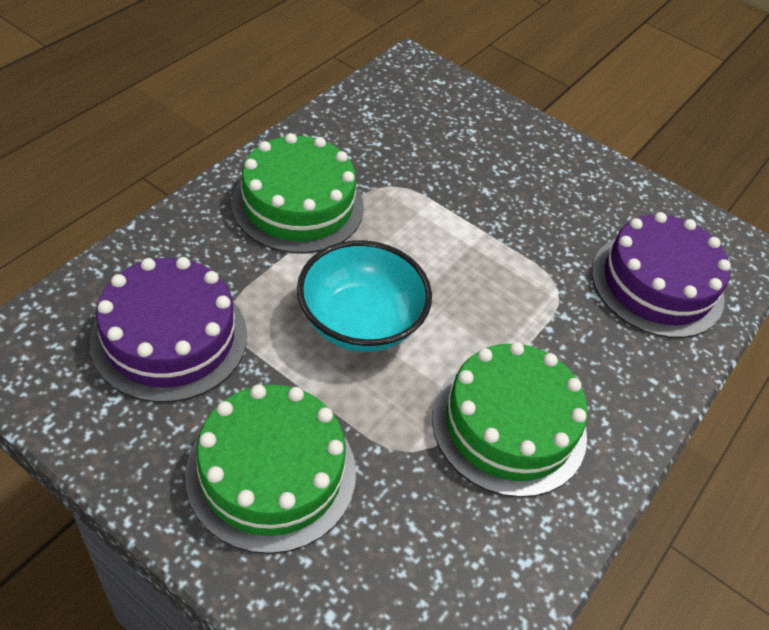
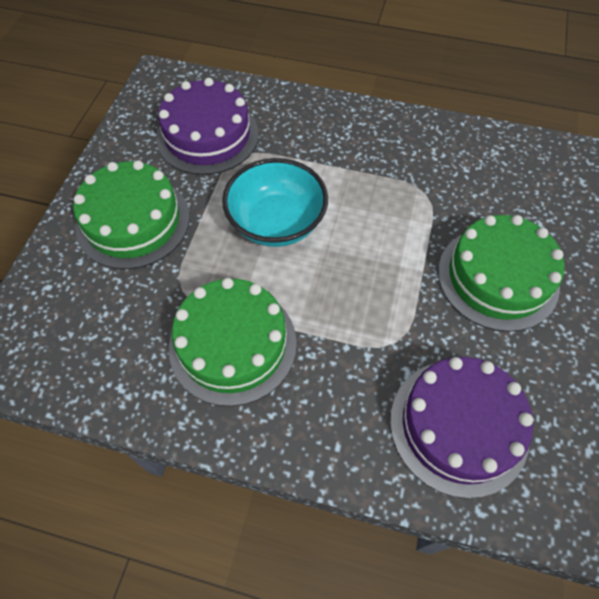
camera: 75 degrees right, 10 degrees up
(298, 204) = (362, 149): green cake -> green cake (497, 277)

